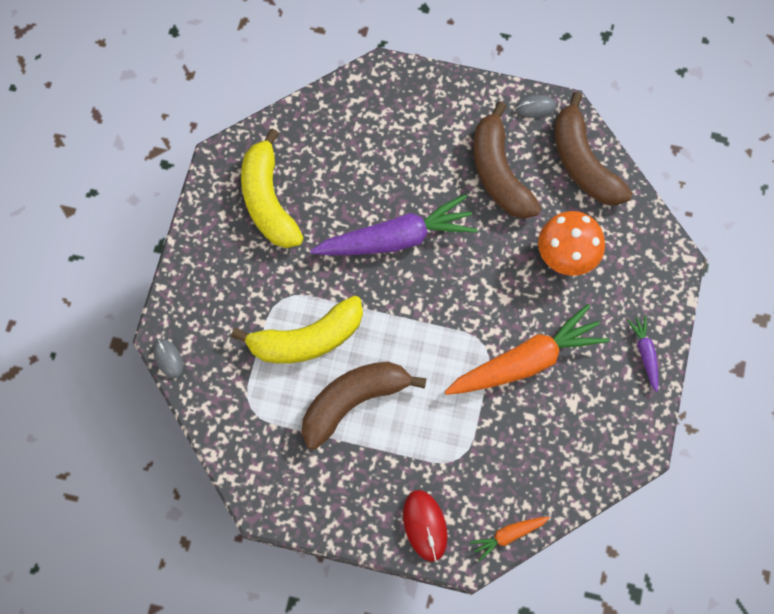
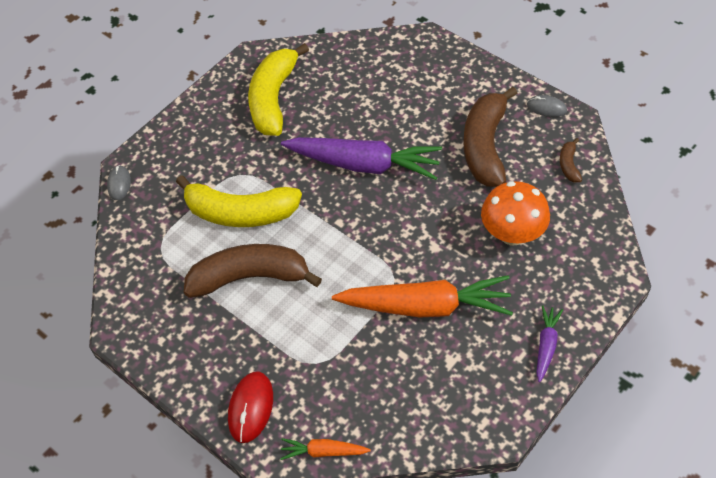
camera: 30 degrees right, 15 degrees down
(583, 163) = (569, 165): brown banana -> brown banana, size x0.43

